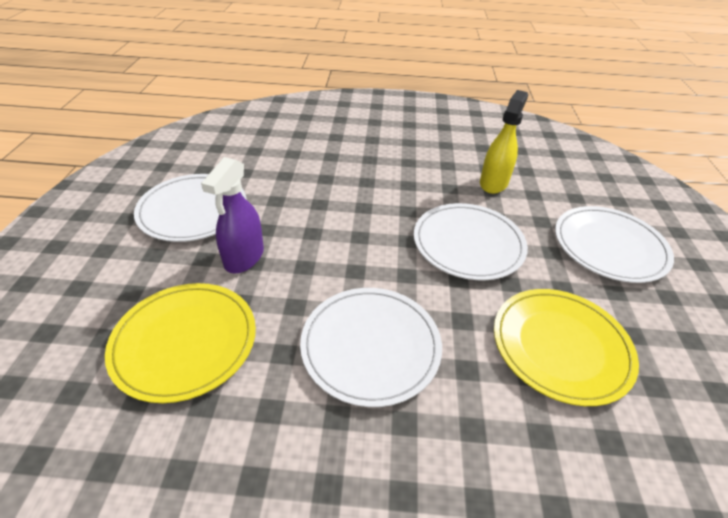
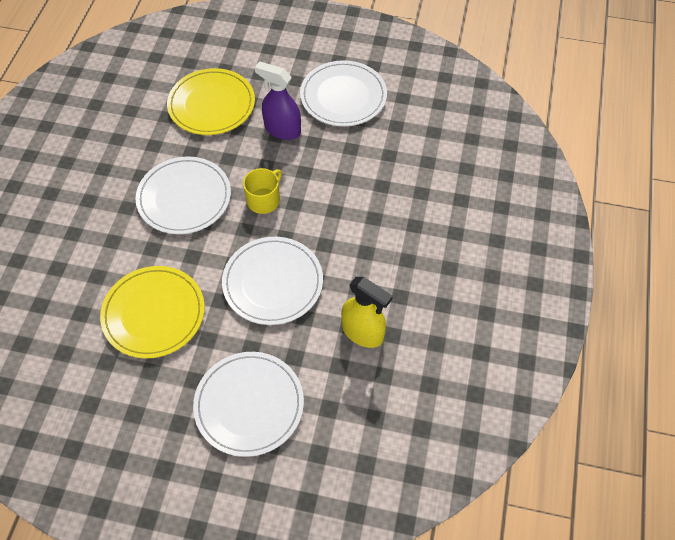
camera: 100 degrees right, 15 degrees up
(359, 262) = (264, 200): none -> yellow mug

